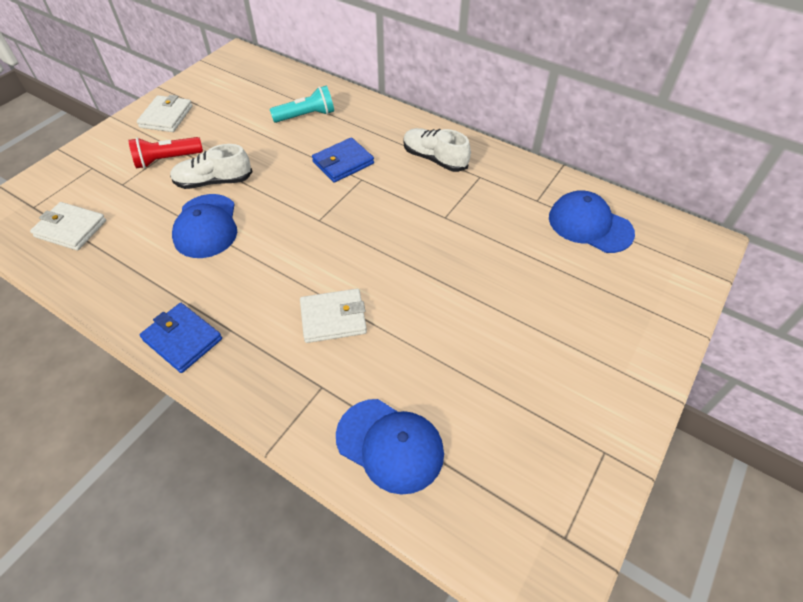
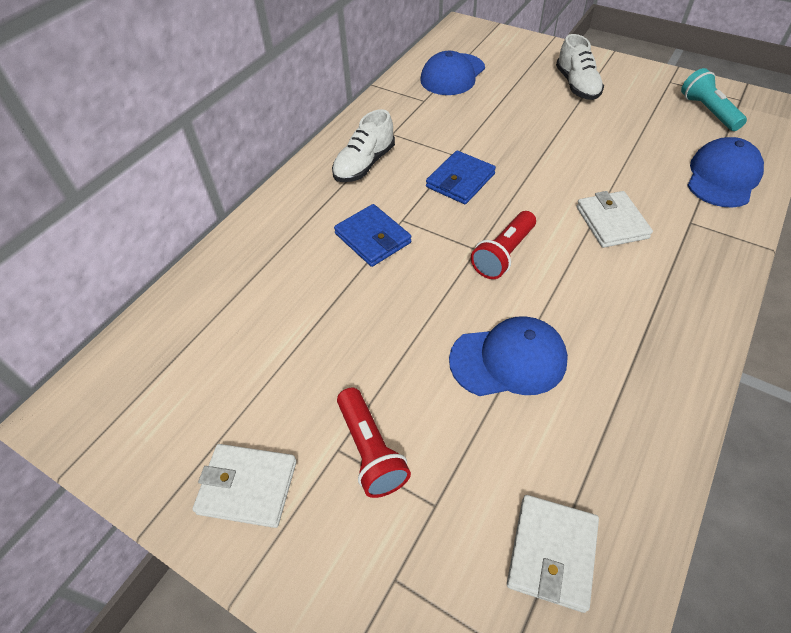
camera: 90 degrees left, 0 degrees up
(182, 339) = (689, 342): blue wallet -> blue wallet (460, 181)
(213, 182) = (419, 371): white shoe -> white shoe (577, 85)
(306, 116) = (269, 287): turquoise flashlight -> turquoise flashlight (707, 111)
(309, 235) = (503, 254): none -> red flashlight

